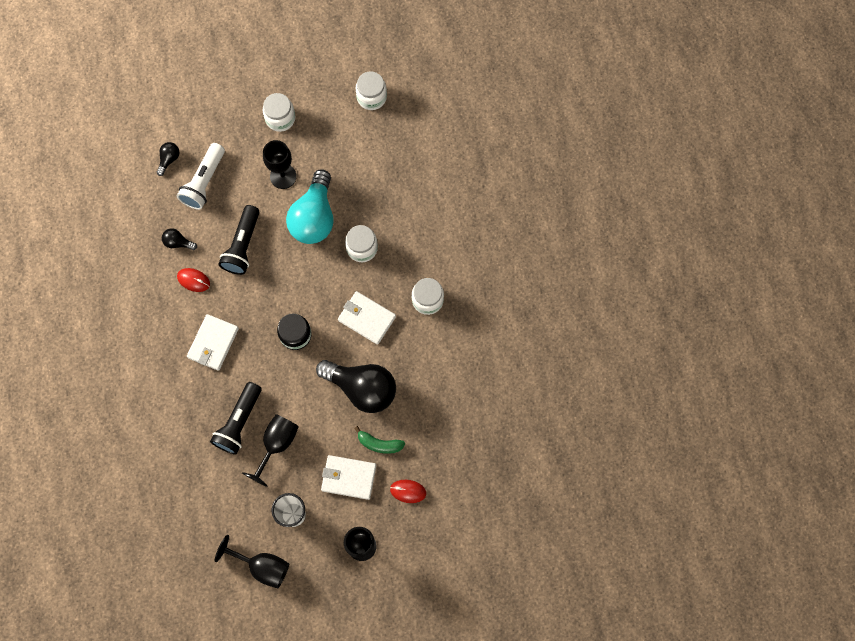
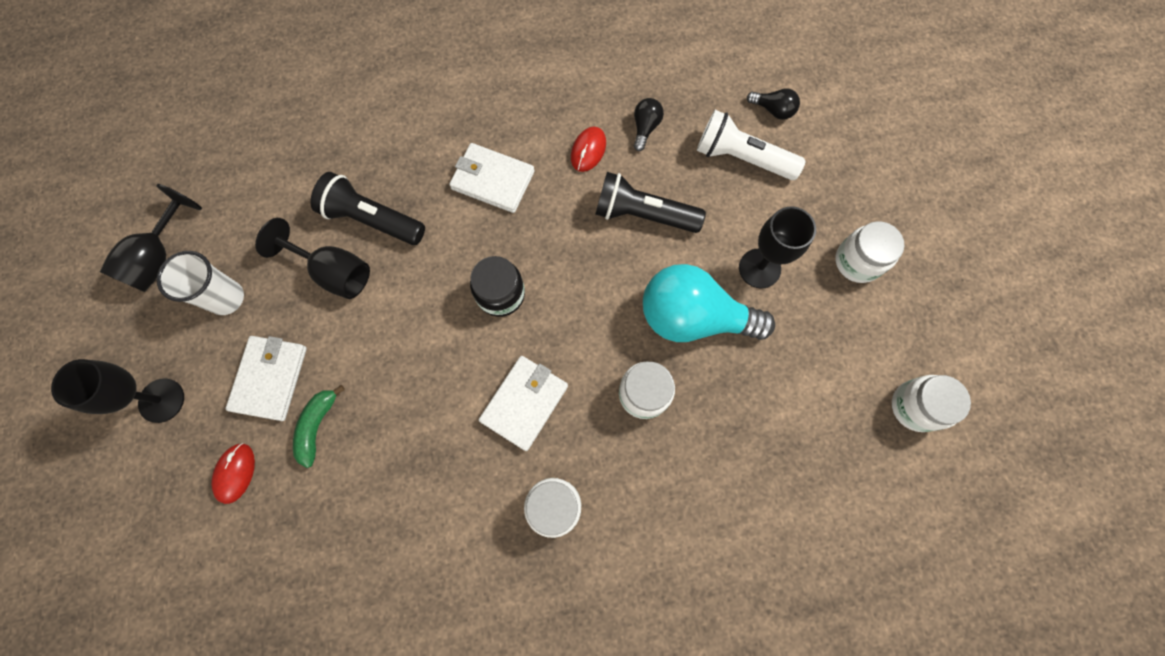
camera: 90 degrees right, 0 degrees up
(362, 388) = (409, 397): black light bulb -> none

